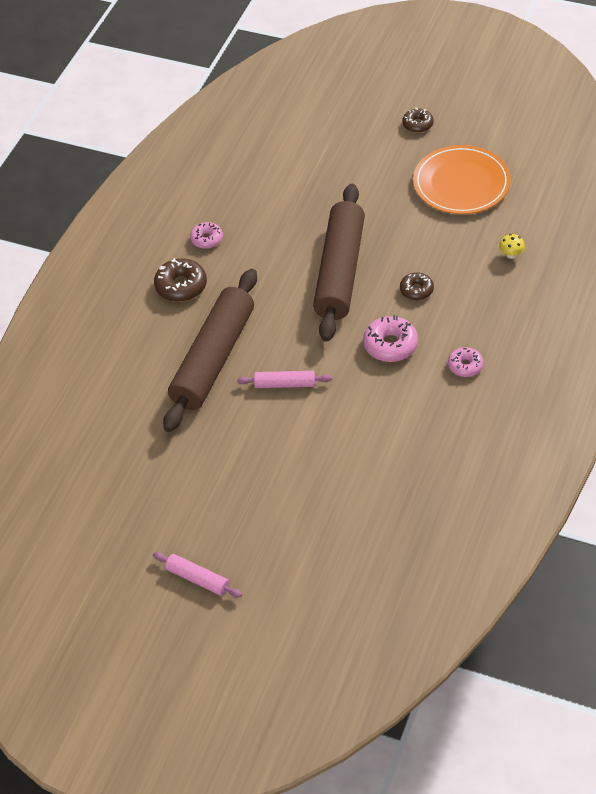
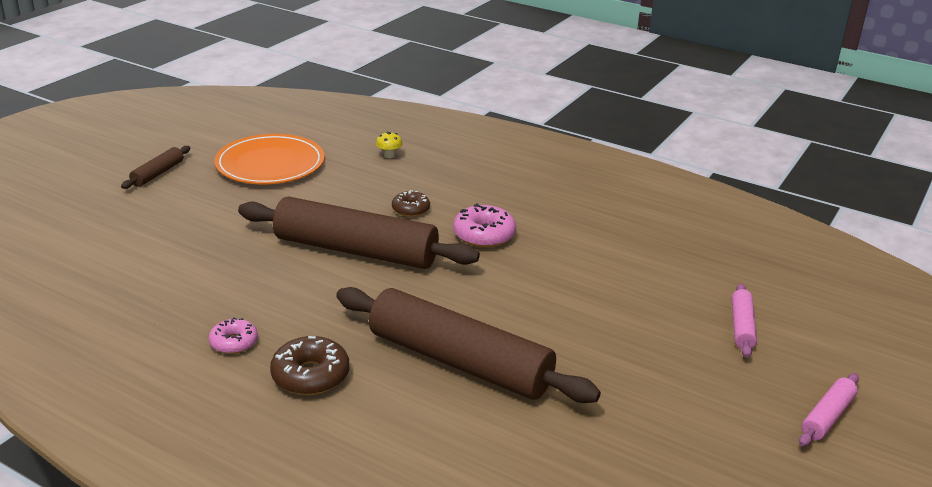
camera: 85 degrees left, 20 degrees down
(285, 384) = (520, 311): pink rolling pin -> pink rolling pin (741, 326)
(417, 124) = (158, 173): brown donut -> brown rolling pin
(465, 366) = (528, 199): pink donut -> none

